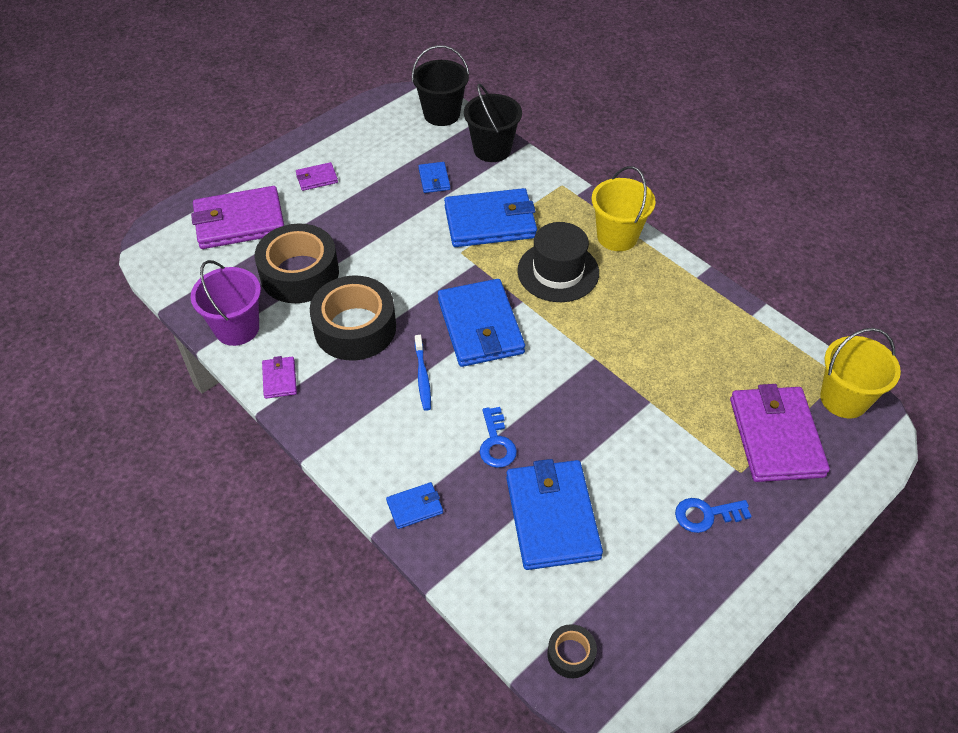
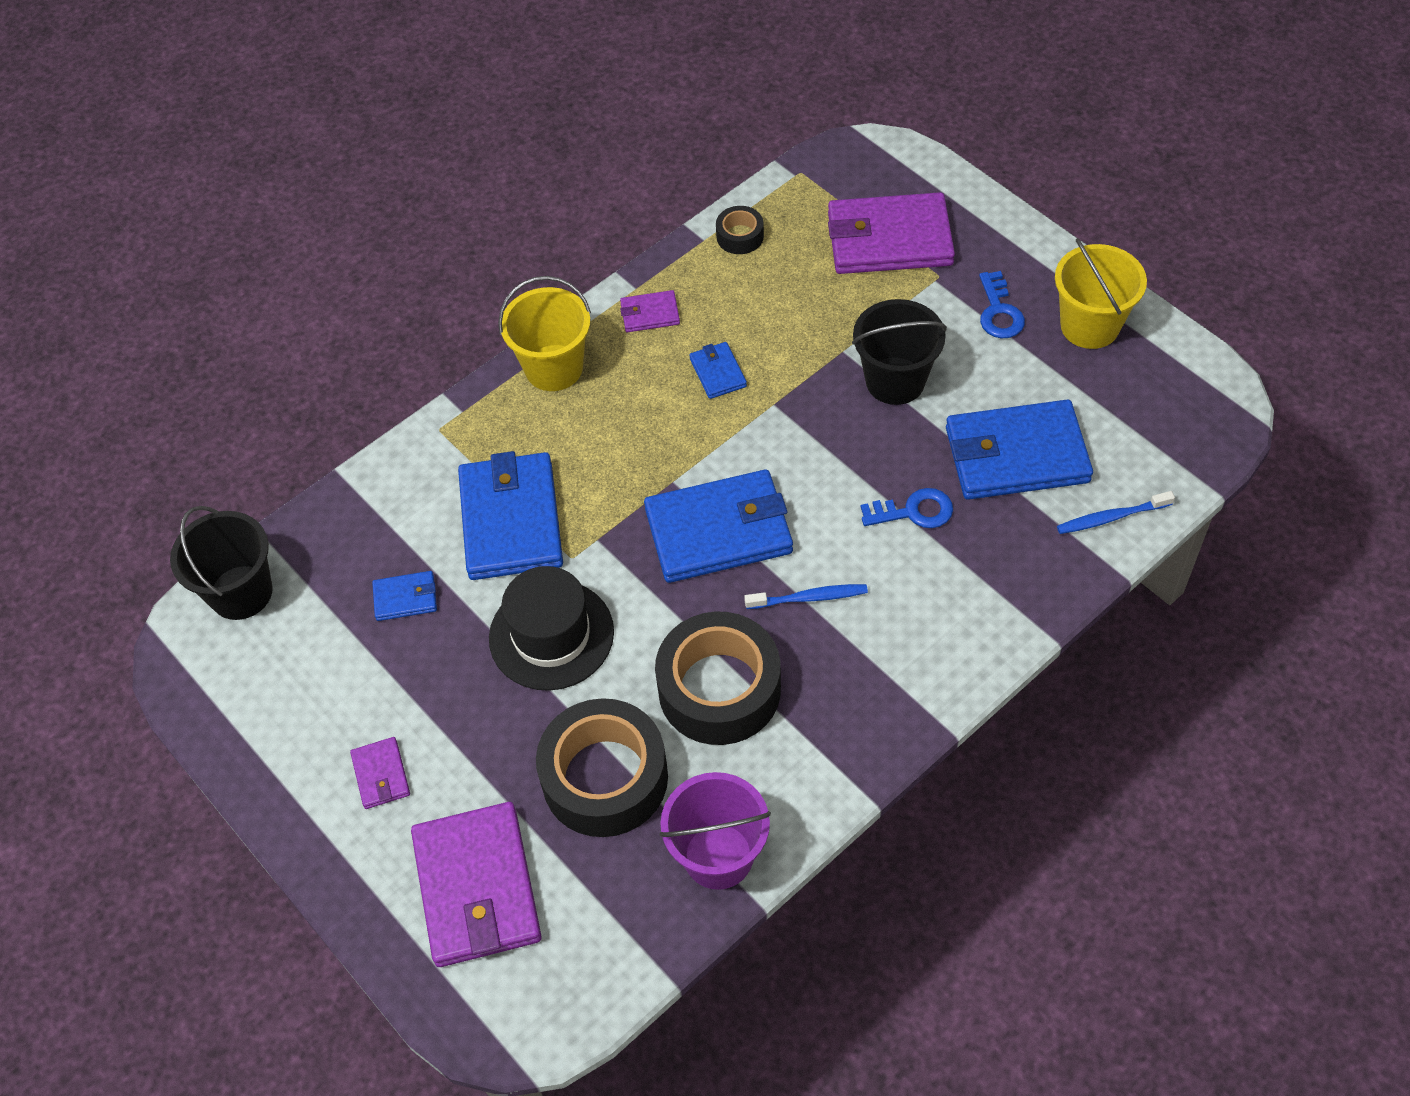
camera: 85 degrees left, 5 degrees up
(279, 379) = (817, 781): purple wallet -> purple wallet (650, 314)
(415, 507) = (1016, 598): blue wallet -> blue wallet (718, 372)
(489, 584) = (1111, 517): none -> blue toothbrush
(492, 149) = (344, 519): black bucket -> black bucket (895, 381)
(558, 271) = (618, 438): black hat -> black hat (551, 635)
(571, 654) = (1185, 442): black tape -> black tape (740, 236)
(844, 399) = (832, 173): yellow bucket -> yellow bucket (1089, 326)

